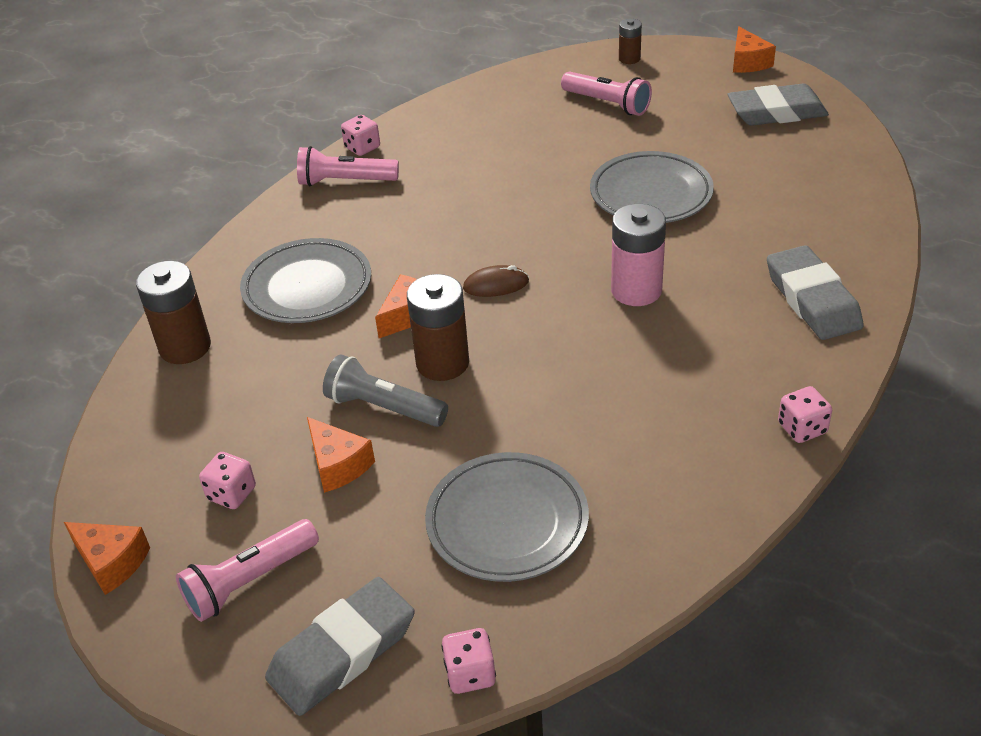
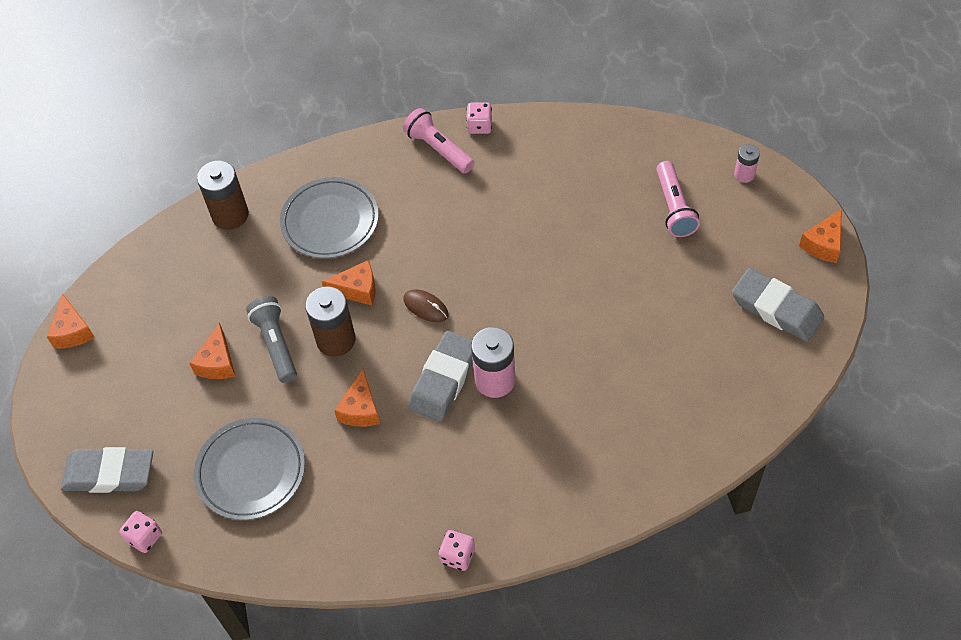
camera: 45 degrees right, 15 degrees up
(232, 494) = (156, 336): pink dice -> none
(250, 581) = (113, 397): pink flashlight -> none
(546, 394) = (361, 409): none -> orange cheese
(629, 59) = (744, 174): brown battery -> pink battery
(651, 194) = (599, 312): grey plate -> none
(812, 299) = (583, 478): grey eraser -> grey eraser (444, 379)

